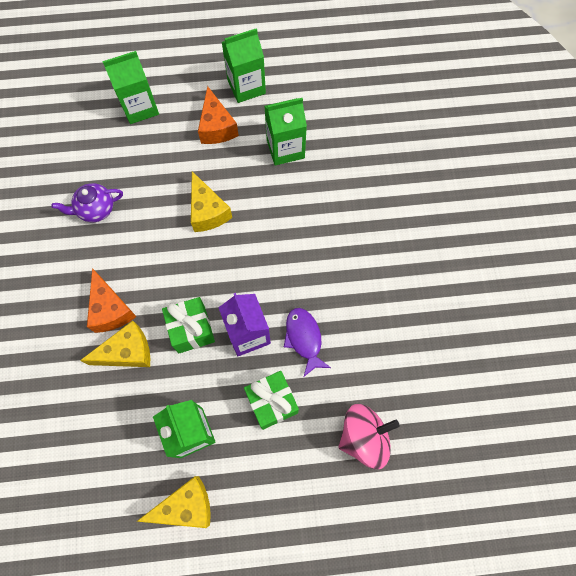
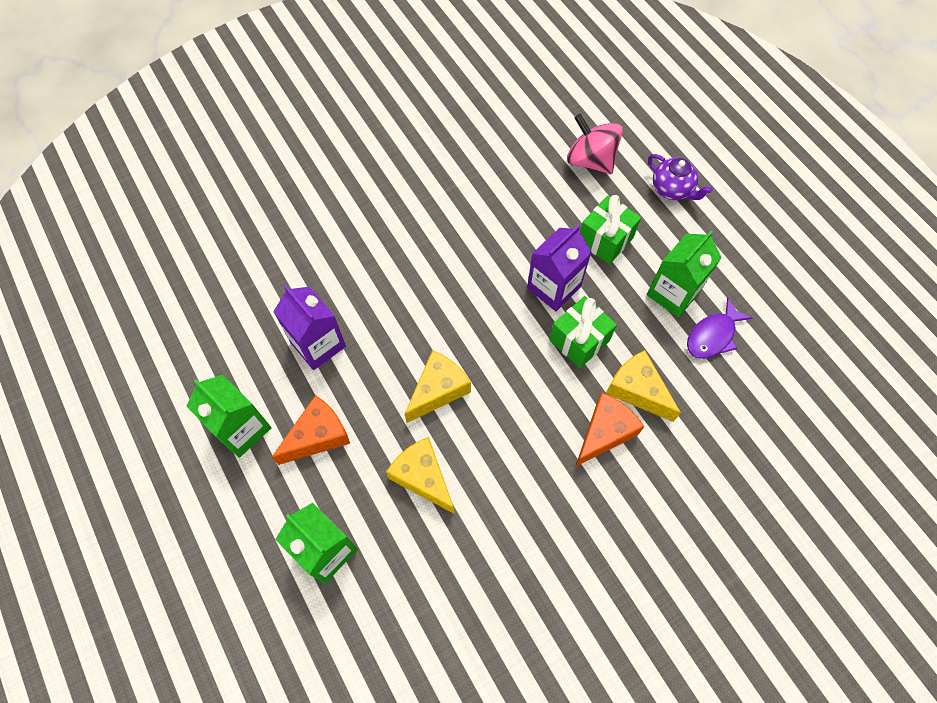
camera: 115 degrees left, 5 degrees down
(96, 209) = (498, 521): purple teapot -> purple teapot (672, 189)
(185, 506) = (733, 268): yellow cheese -> yellow cheese (423, 477)
(285, 149) = (318, 344): green carton -> purple carton
(304, 338) = (530, 238): purple fish -> purple fish (713, 336)

